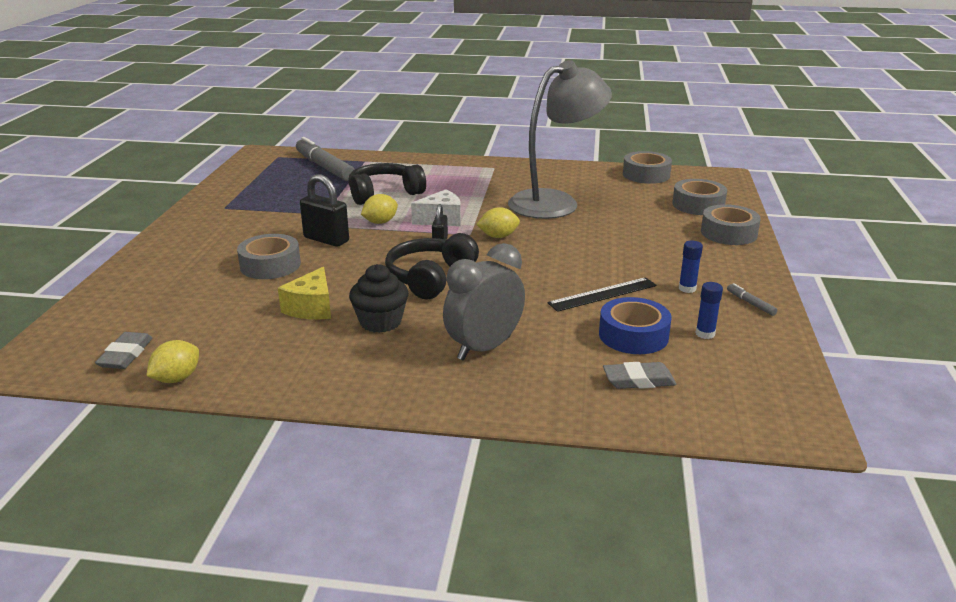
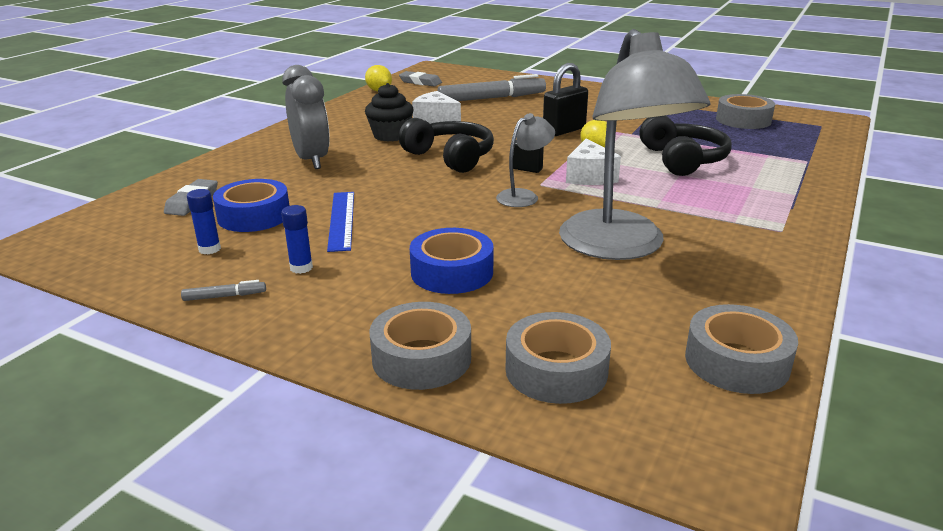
camera: 110 degrees right, 0 degrees up
(270, 265) = (522, 113): grey tape -> grey tape (743, 120)
(311, 308) = (435, 120): yellow cheese -> white cheese
(324, 167) = (781, 141): grey marker -> grey marker (491, 98)
(498, 236) = (524, 196): yellow lemon -> grey lamp
(603, 294) = (341, 220): black ruler -> blue ruler
(637, 241) = (452, 272): none -> blue tape

